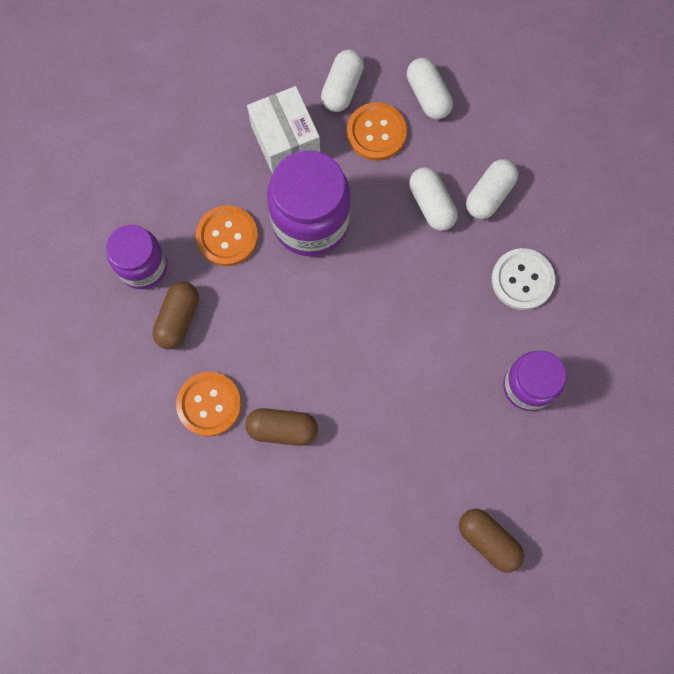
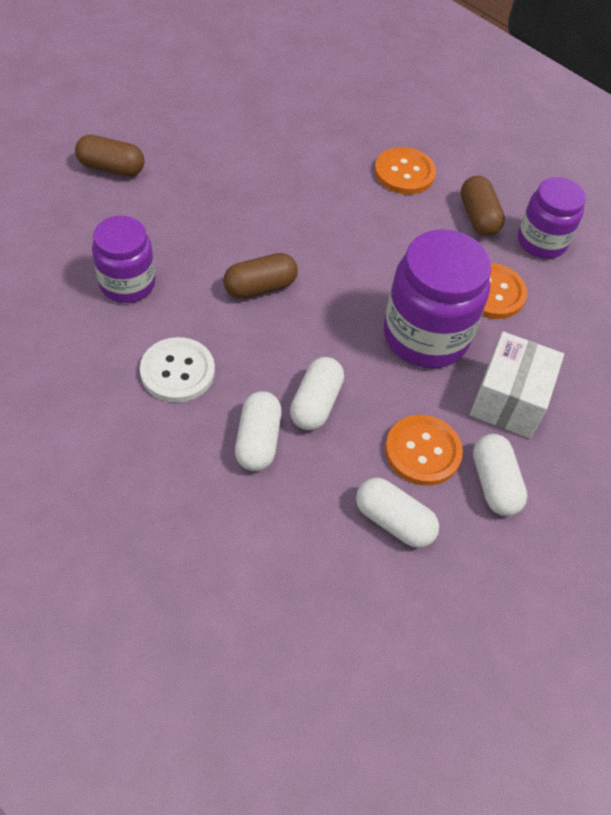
camera: 145 degrees right, 20 degrees down
(282, 429) = (332, 178): brown capsule -> brown capsule (260, 287)
(285, 141) = (509, 400): white box -> white box turned 75 degrees clockwise
(431, 204) = (315, 403): white capsule -> white capsule turned 75 degrees clockwise

